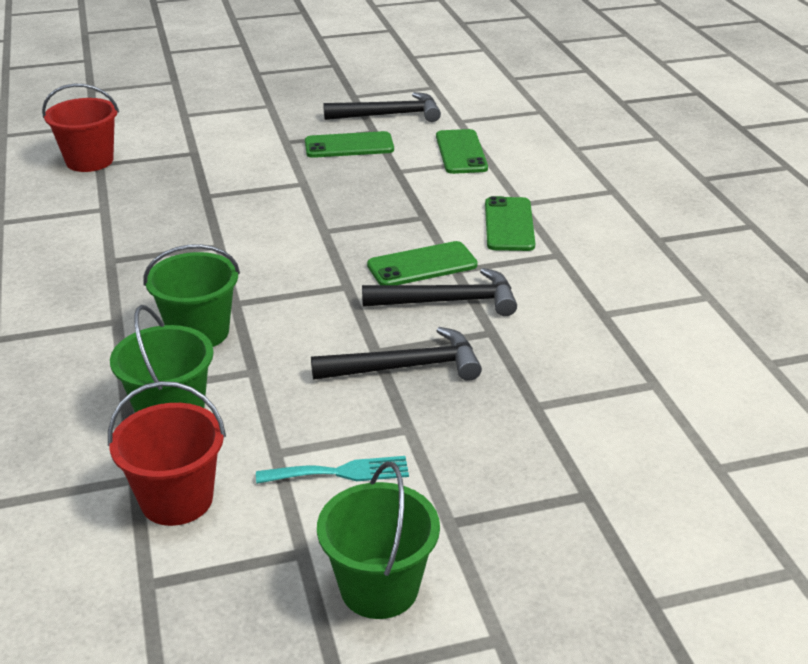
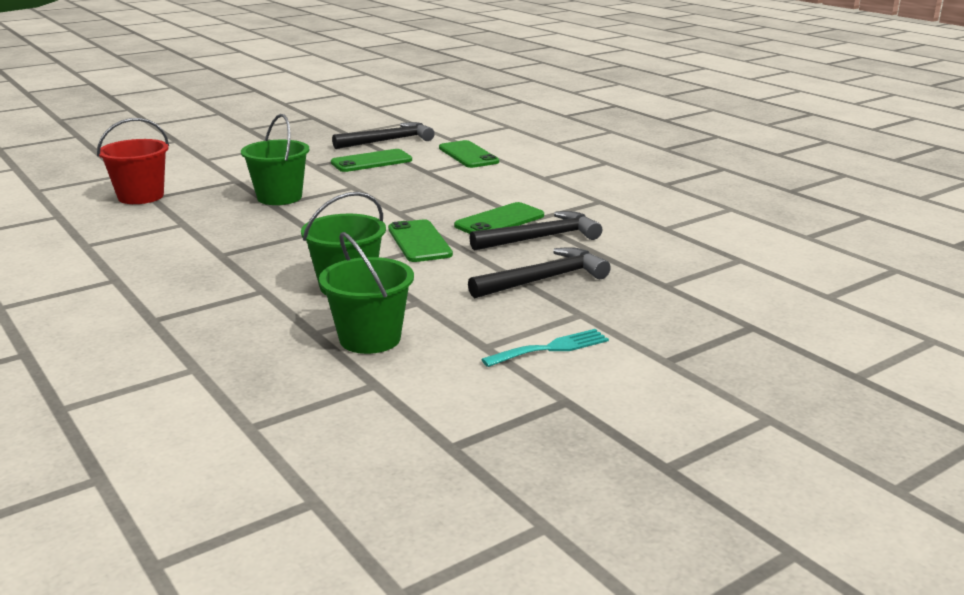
camera: 20 degrees left, 10 degrees down
(177, 499) = (427, 390): red bucket -> none
(379, 588) = (649, 409): green bucket -> green bucket (279, 197)
(509, 225) = (546, 190): green phone -> green phone (419, 242)

